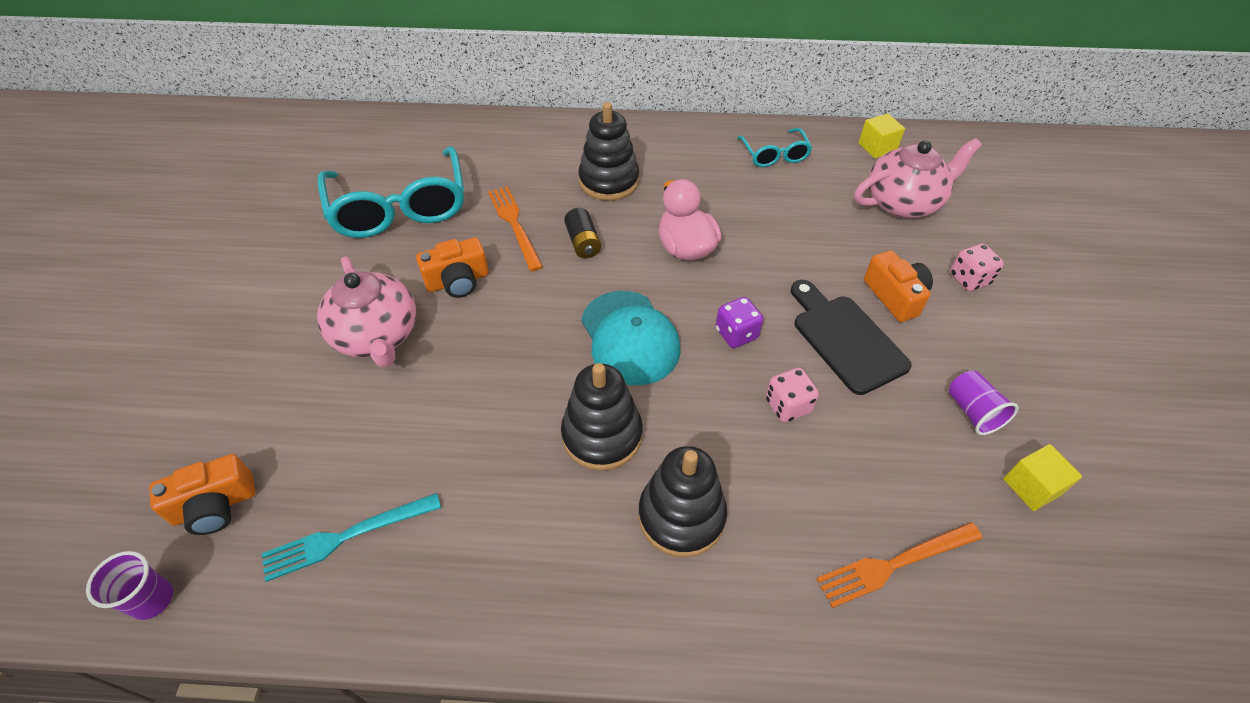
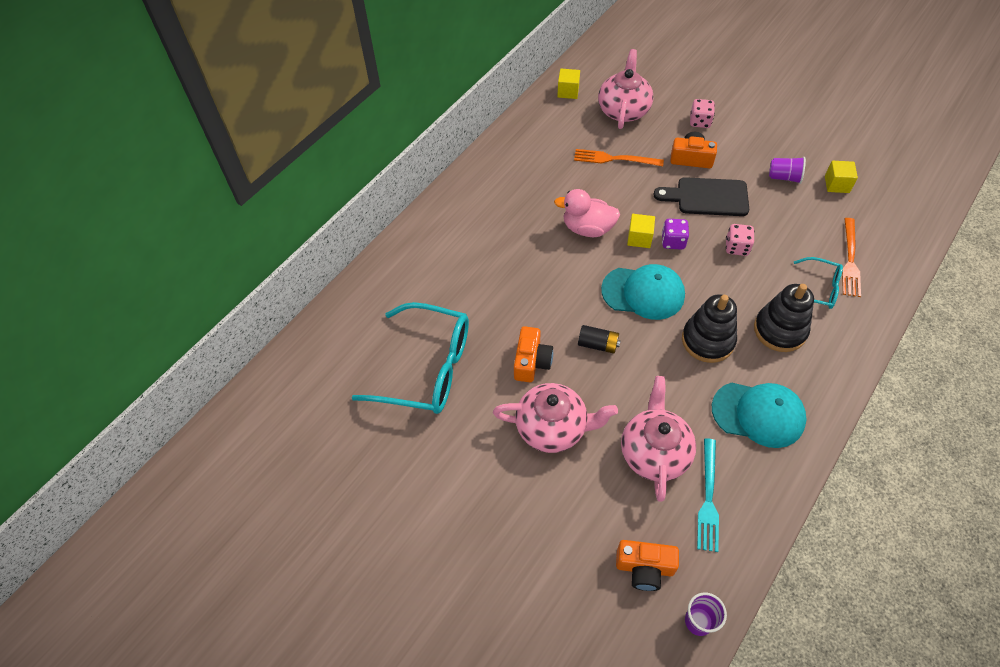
camera: 55 degrees left, 5 degrees up
(215, 506) = (644, 568): orange camera -> orange camera turned 90 degrees clockwise
(390, 448) = (654, 452): none -> pink teapot
(514, 224) = (498, 307): orange fork -> orange fork (614, 159)
(515, 545) = (758, 414): none -> turquoise cap
(583, 242) = (544, 277): black battery -> black battery (598, 344)
(609, 181) = (494, 236): black stacking toy -> none
(713, 299) = (639, 238): none -> yellow cube
(774, 155) = (536, 141): turquoise glasses -> turquoise glasses (818, 289)

